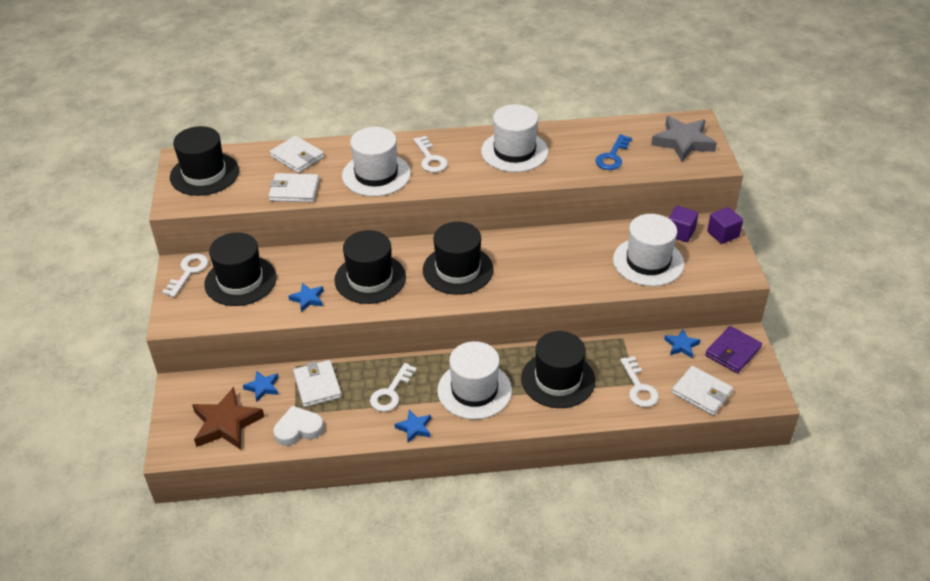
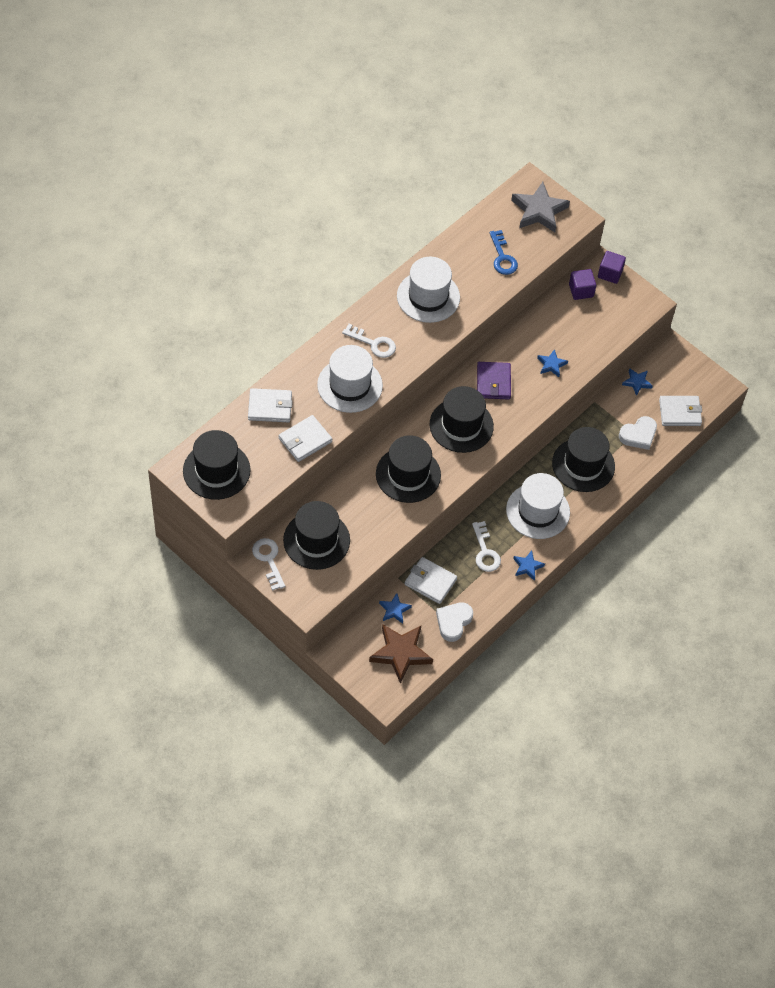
camera: 45 degrees left, 15 degrees up
(308, 299) = (383, 521): blue star -> blue star (551, 365)
(639, 387) = (638, 435): white key -> white heart
(648, 262) = (582, 332): white hat -> none
(732, 352) = (672, 365): purple wallet -> purple wallet (493, 382)

